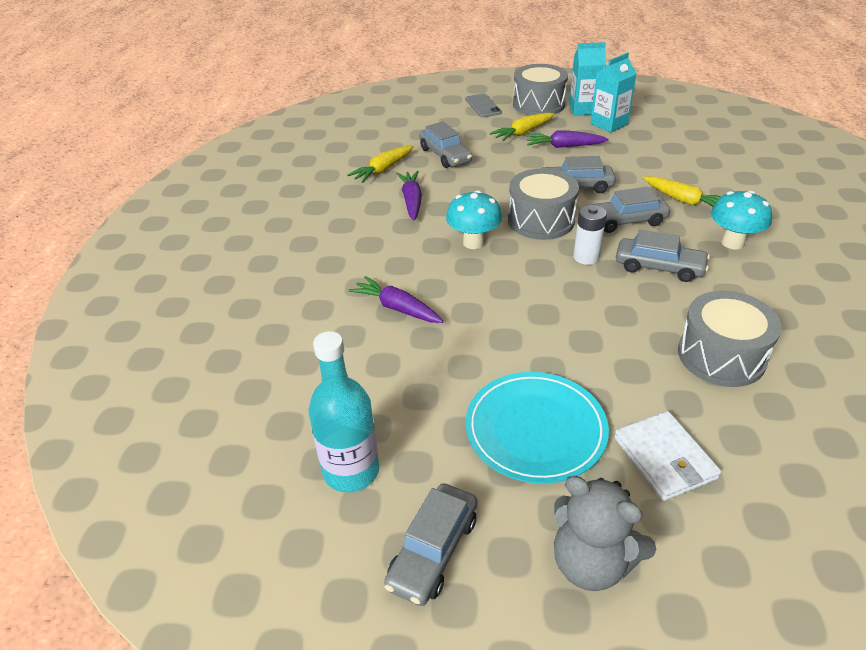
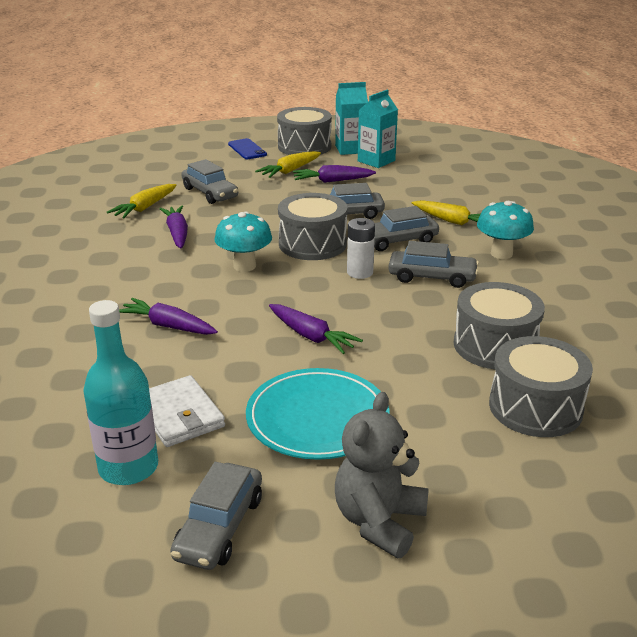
camera: 10 degrees left, 10 degrees down
(483, 106) = (247, 149): grey phone -> blue phone
(534, 330) = (311, 336): none -> purple carrot
(591, 563) = (379, 521): grey teddy bear -> grey teddy bear turned 90 degrees clockwise
(664, 458) = (445, 431): white wallet -> white wallet (179, 415)
(761, 437) = (535, 407): none -> grey drum

